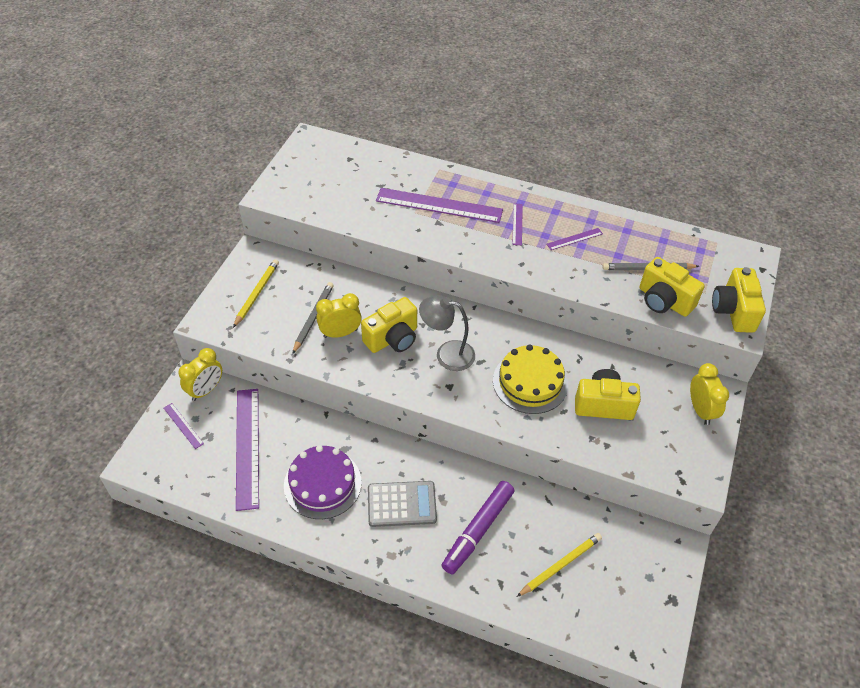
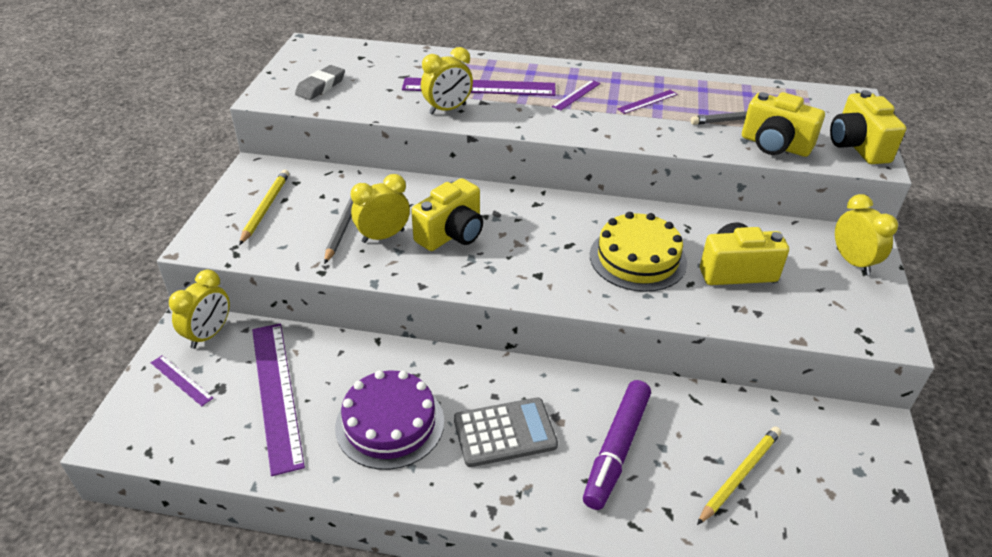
camera: 10 degrees left, 10 degrees down
(312, 189) = (320, 86): none -> grey eraser
(408, 227) = (447, 109): none -> yellow clock
(447, 354) = (525, 242): grey lamp -> none
(517, 224) = (576, 95): purple ruler -> purple ruler turned 45 degrees clockwise

